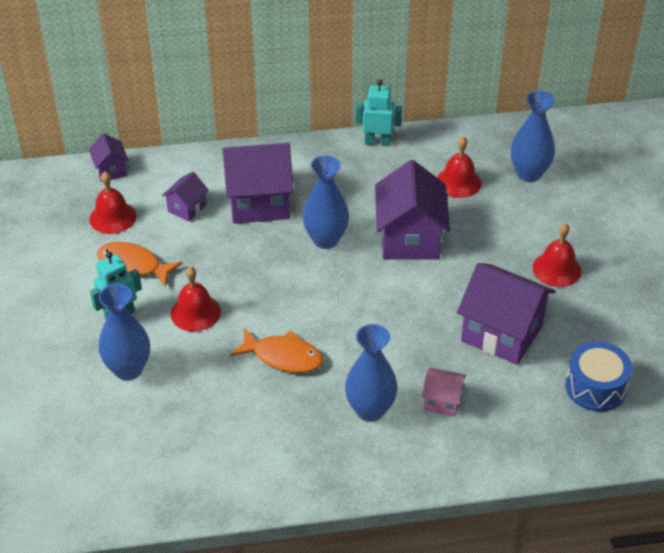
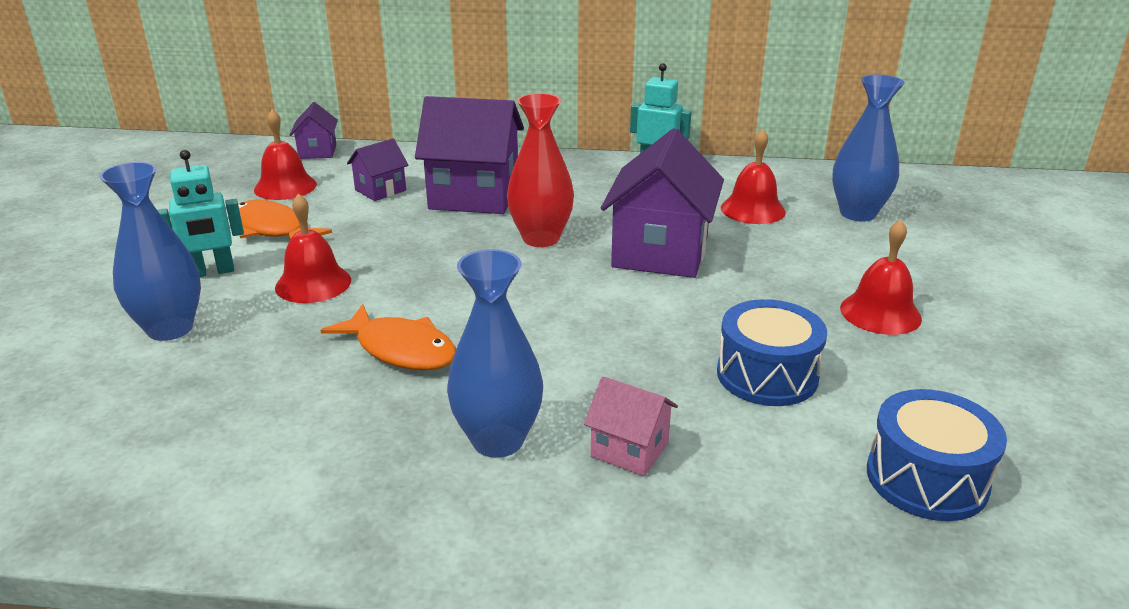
camera: 15 degrees right, 15 degrees down
(325, 240) = (541, 238): blue vase -> red vase
(501, 333) = (767, 375): purple house -> blue drum

